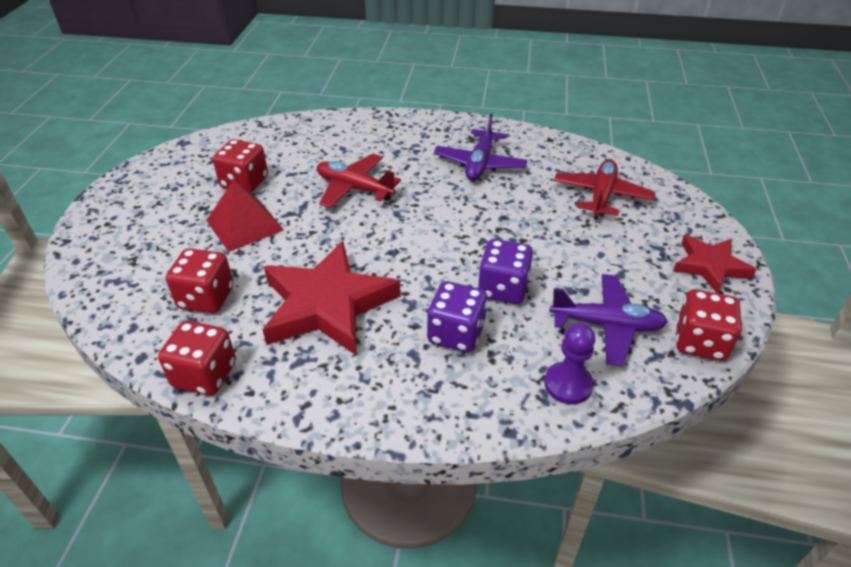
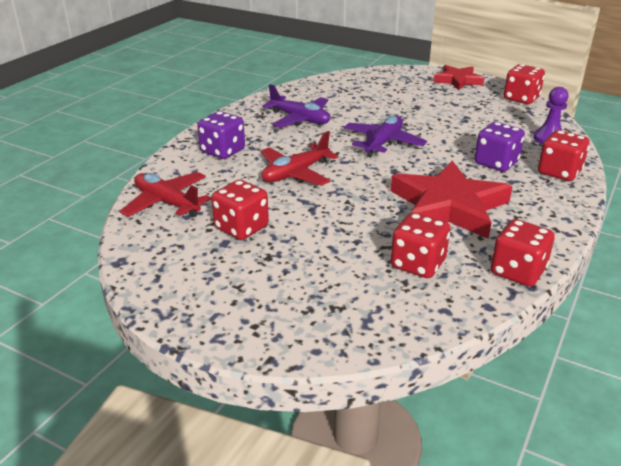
camera: 70 degrees left, 10 degrees down
(244, 225) = (316, 234): red pyramid -> none
(462, 401) = (559, 172): none -> red dice
(503, 288) = (455, 139): purple dice -> purple dice (222, 151)
(601, 196) = (370, 90): red plane -> red plane (167, 203)
(607, 325) = (501, 117): purple plane -> purple plane (383, 143)

